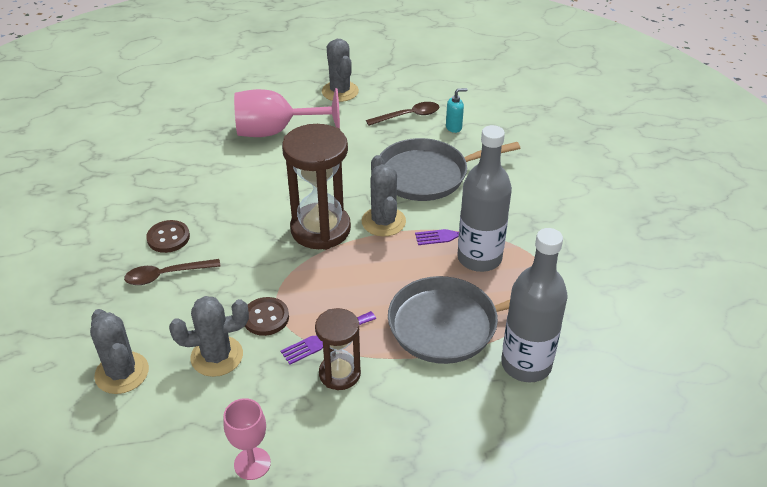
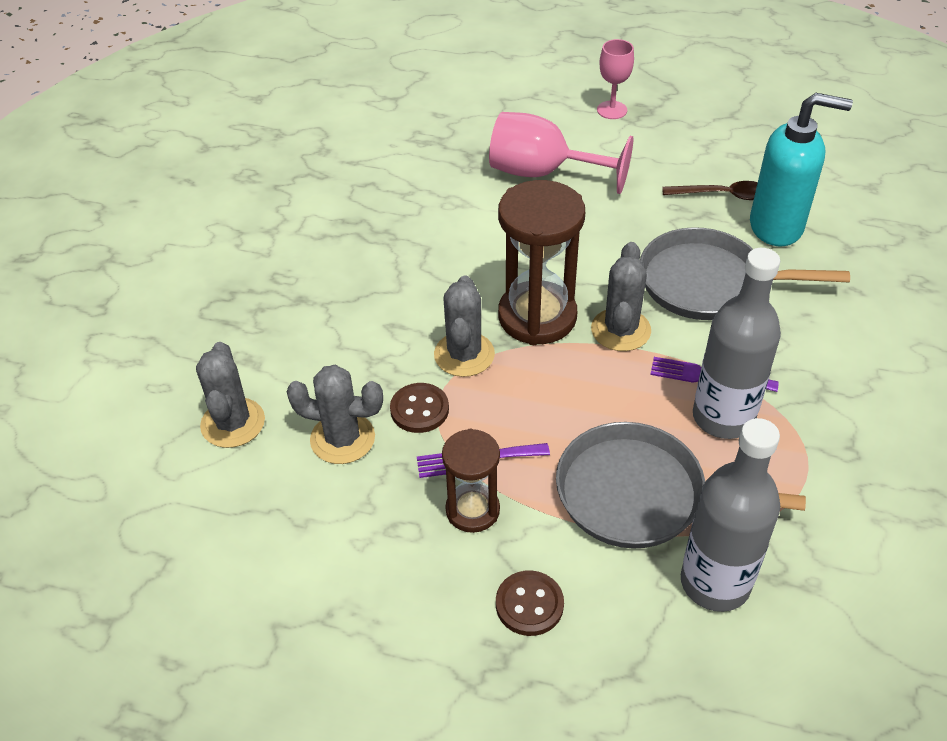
camera: 25 degrees right, 5 degrees up
(166, 275) = (332, 320): brown spoon -> none
(168, 238) = (356, 275): brown button -> brown button (529, 604)
(252, 463) = (321, 584): pink goblet -> pink goblet (612, 110)
(340, 91) = (648, 140): grey cactus -> grey cactus (464, 354)
(454, 127) = (777, 227): turquoise soap dispenser -> turquoise soap dispenser, size x2.44

